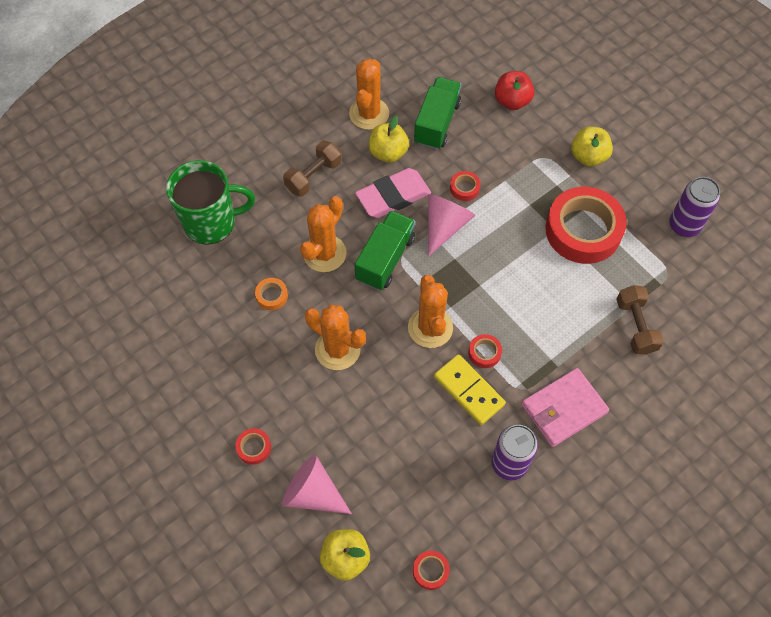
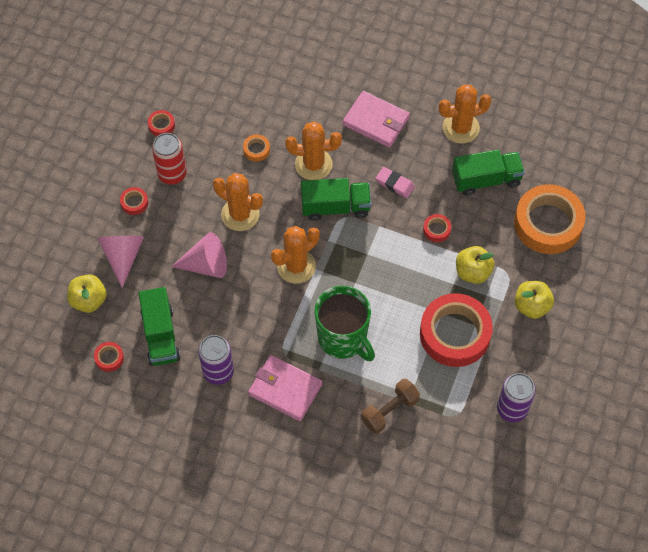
camera: 60 degrees right, 0 degrees up
(211, 222) = (291, 78): green mug -> green mug (343, 338)
(244, 391) = (172, 174): none -> red can
(313, 176) = (376, 121): brown dumbbell -> pink wallet
(337, 349) = (240, 214): orange cactus -> orange cactus turned 60 degrees counterclockwise
(388, 153) = (433, 160): yellow apple -> yellow apple (472, 272)
(393, 196) = (394, 184): pink eraser -> pink eraser, size x0.58
(433, 501) = (160, 335): none -> green truck
(445, 226) = (392, 233): pink cone -> pink cone (206, 265)
(468, 391) = (260, 317): yellow domino -> none
(484, 353) = (298, 313): red tape -> red tape (161, 125)
(512, 101) = (548, 223): red apple -> orange tape

